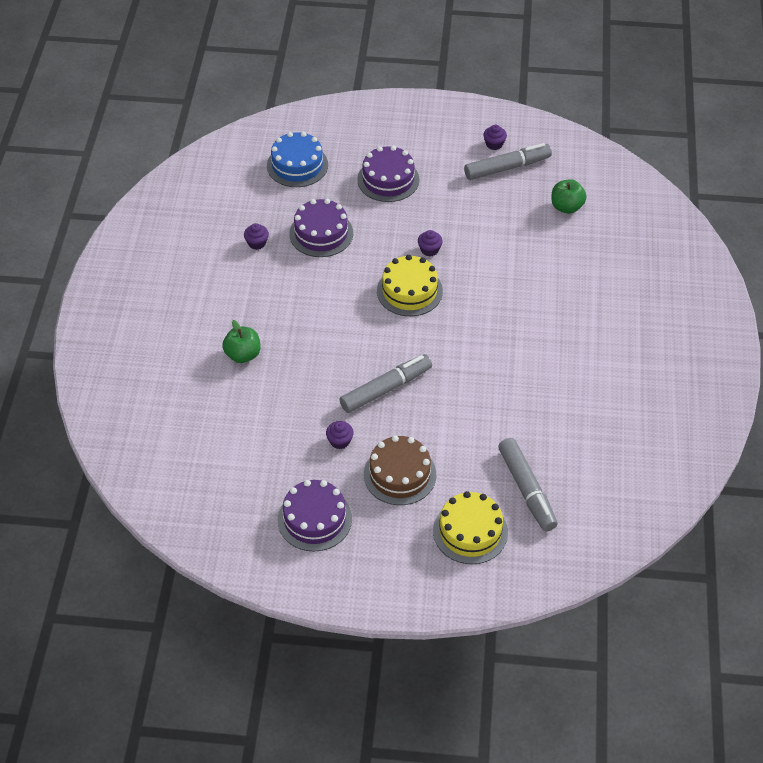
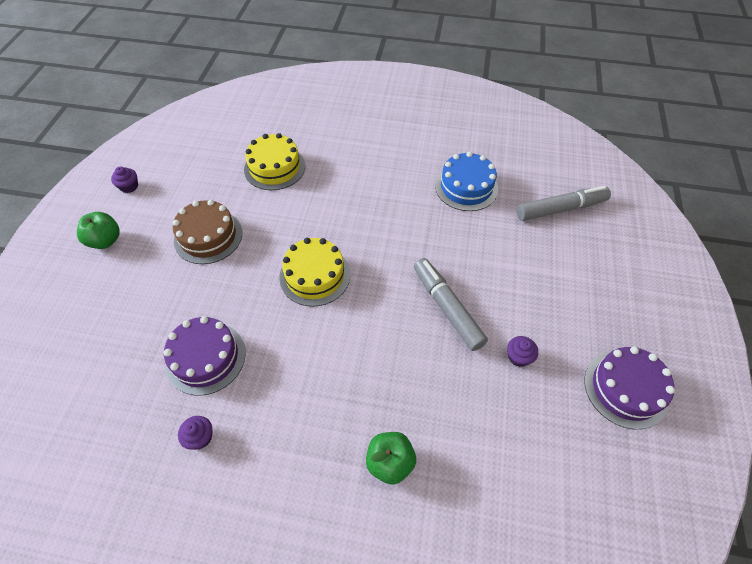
camera: 85 degrees left, 5 degrees up
(297, 165) = (77, 379): blue cake -> blue cake (466, 187)
(388, 179) = (143, 282): purple cake -> none
(400, 474) = (556, 304): brown cake -> brown cake (208, 236)
(429, 250) = (260, 253): purple cupcake -> none
(470, 531) = (613, 253): yellow cake -> yellow cake (274, 167)
(507, 168) = (166, 180): grey marker -> none
(566, 207) = (234, 145): green apple -> green apple (105, 240)

